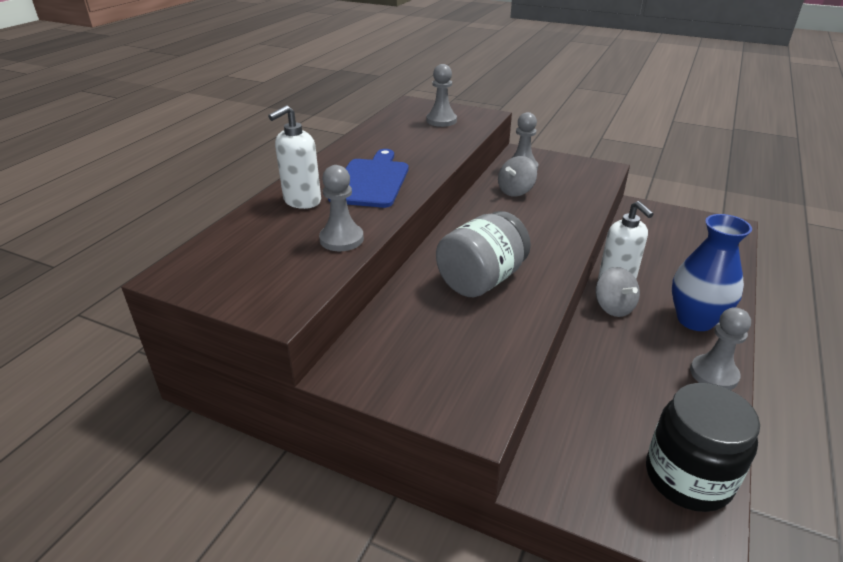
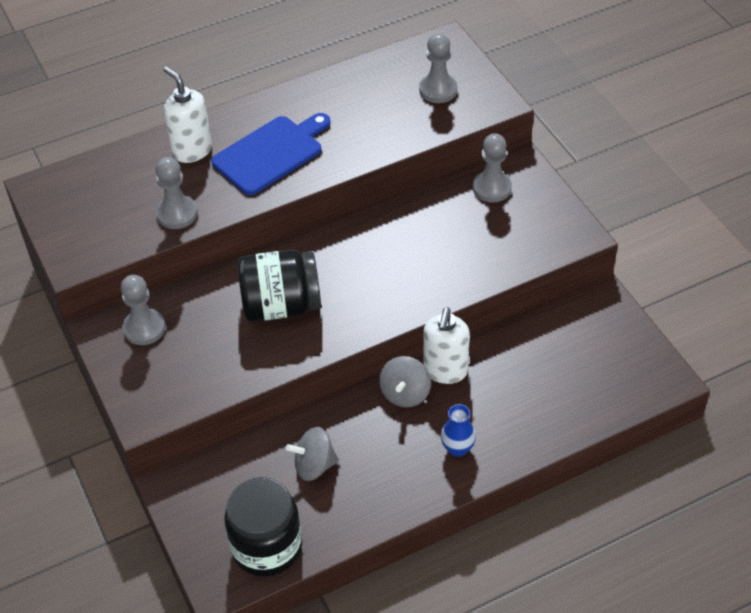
camera: 40 degrees right, 15 degrees up
(302, 201) = (192, 150): white soap dispenser -> white soap dispenser turned 60 degrees clockwise
(481, 280) = (281, 305): grey jar -> black jar
(515, 191) = (440, 219): grey spinning top -> grey spinning top (314, 465)
(695, 320) = (457, 448): blue vase -> blue vase, size x0.52
(714, 374) = (398, 498): grey pawn -> grey pawn (144, 328)

